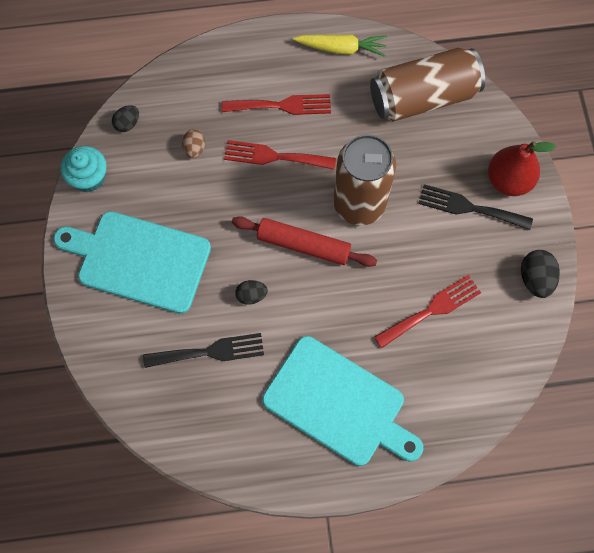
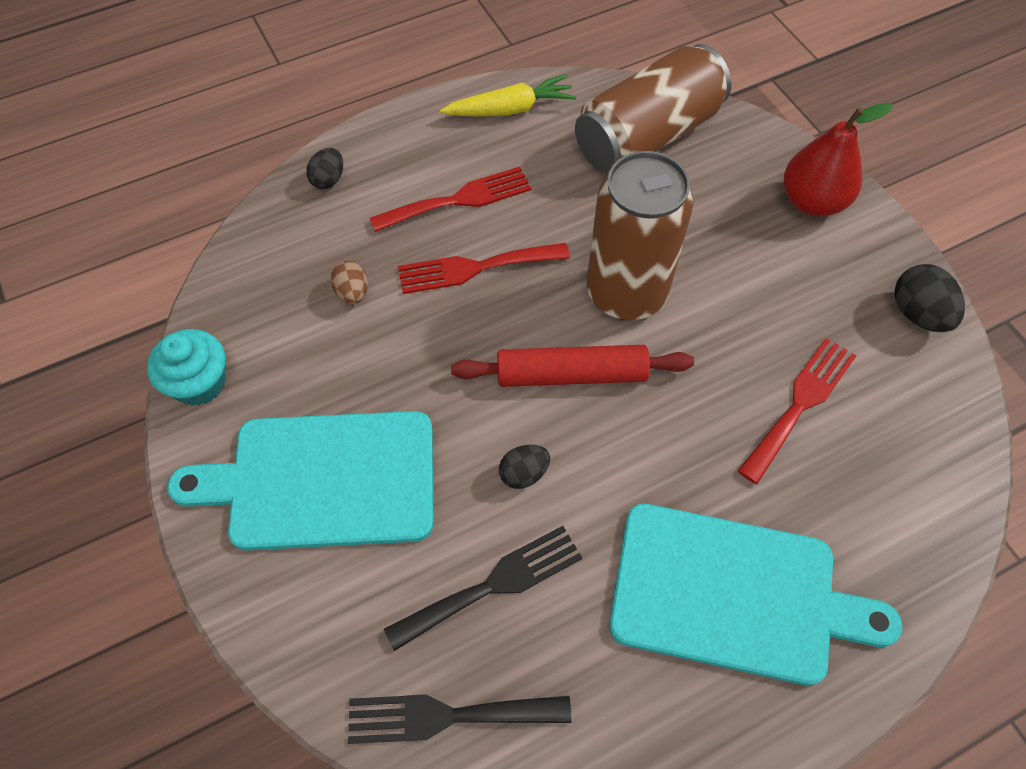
camera: 20 degrees left, 10 degrees down
(127, 124) = (236, 289): black egg -> black egg (328, 179)
(469, 207) = (779, 251): black fork -> black fork (447, 716)

